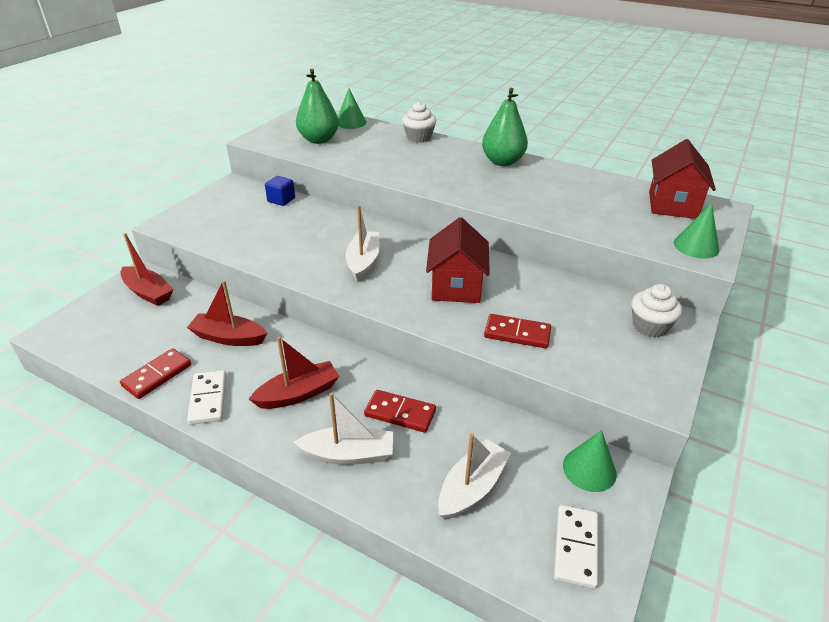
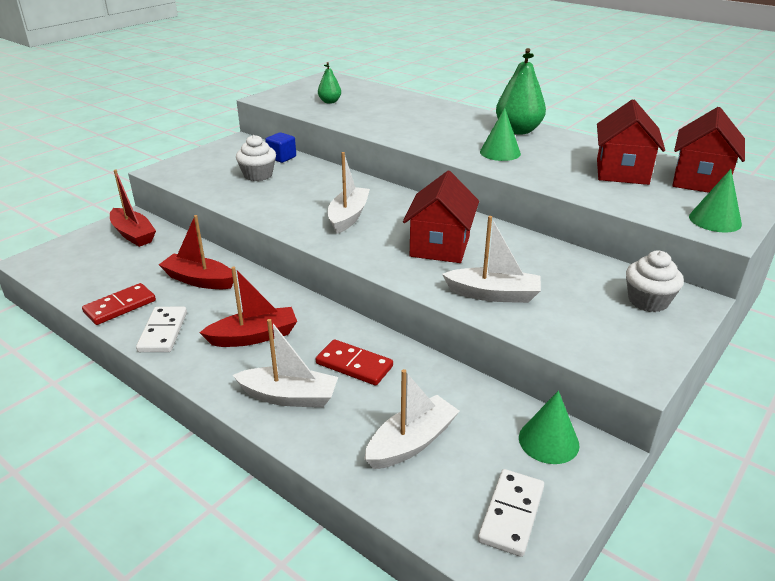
camera: 10 degrees right, 5 degrees down
(319, 140) = (329, 102): green pear -> green pear, size x0.54
(350, 122) = (367, 88): green cone -> green cone (500, 152)
(419, 137) = (434, 105): white cupcake -> white cupcake (258, 175)
(517, 333) = (493, 294): red domino -> white boat
(605, 201) = (622, 172): none -> red house

